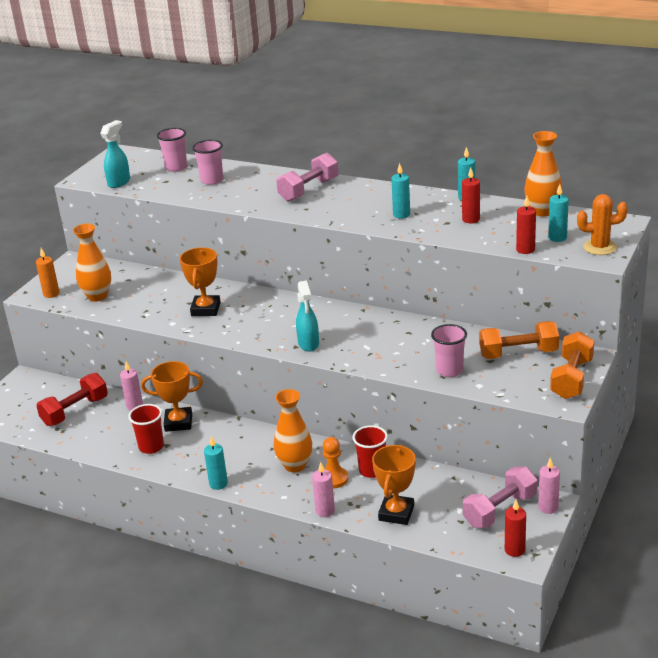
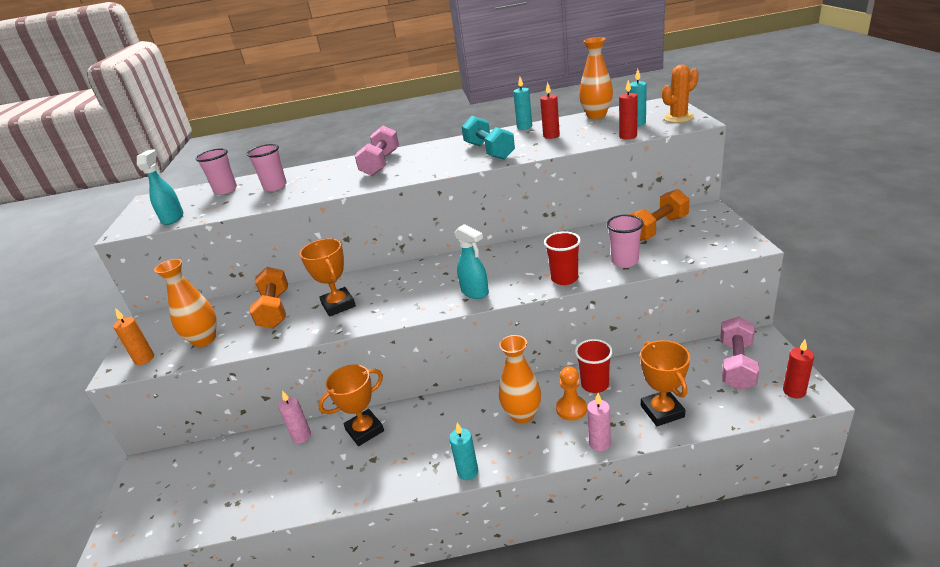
camera: 30 degrees left, 0 degrees up
(75, 411) = (236, 473): red dumbbell -> none
(151, 447) = (358, 469): red cup -> red cup (564, 278)
(401, 215) = (489, 151): turquoise candle -> turquoise dumbbell
(548, 507) = (766, 344): pink candle -> none
(571, 379) = (723, 228): orange dumbbell -> orange dumbbell (275, 310)

